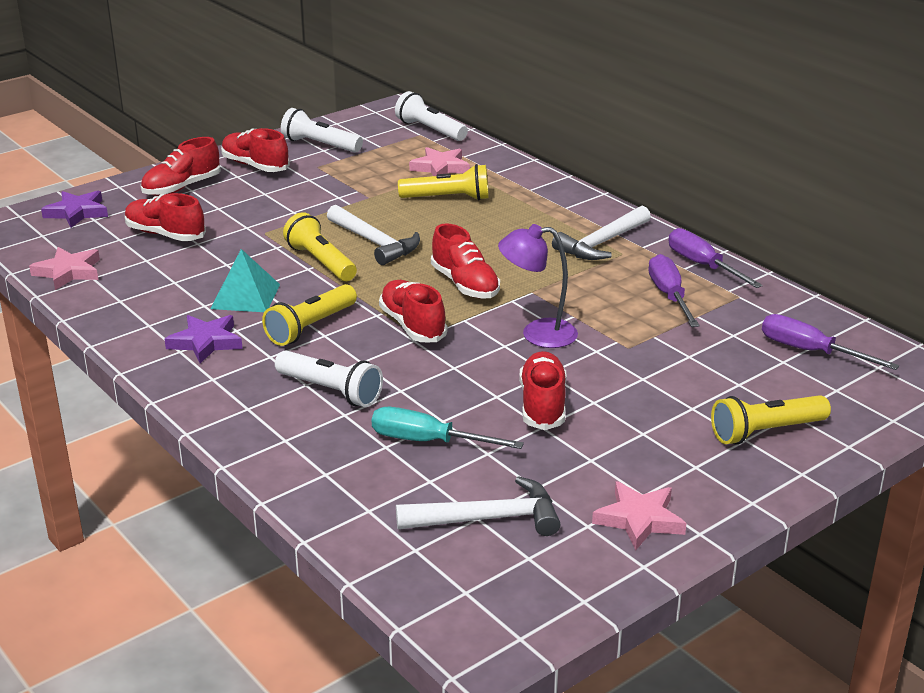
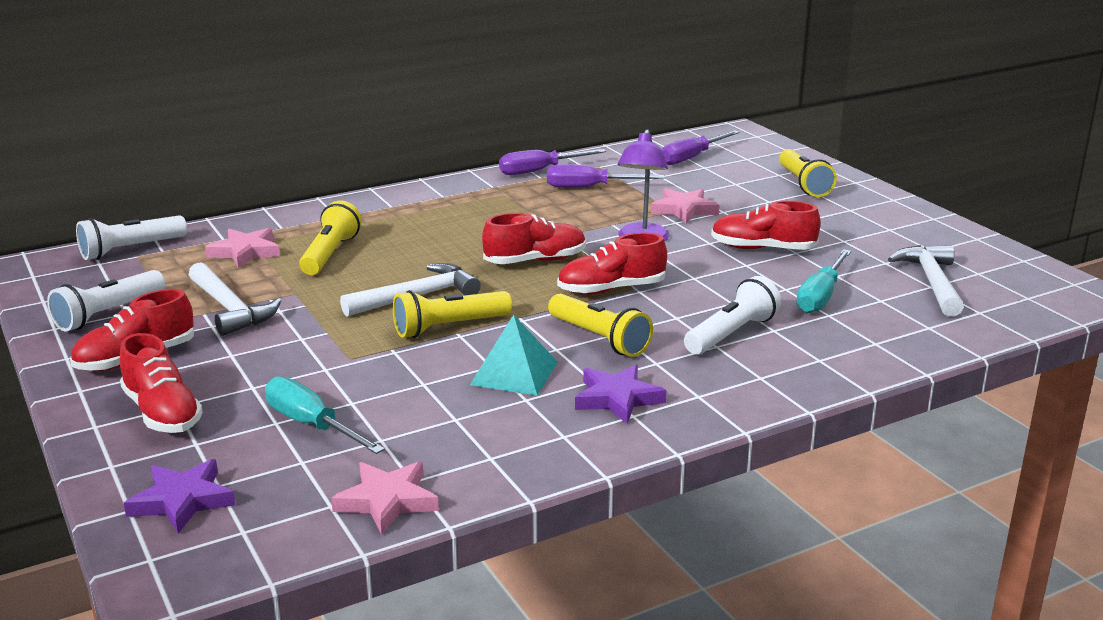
camera: 80 degrees left, 5 degrees down
(165, 235) = (312, 425): red shoe -> turquoise screwdriver
(601, 243) = (478, 200): white hammer -> white hammer (230, 309)
(639, 519) = (921, 233): pink star -> pink star (684, 210)

